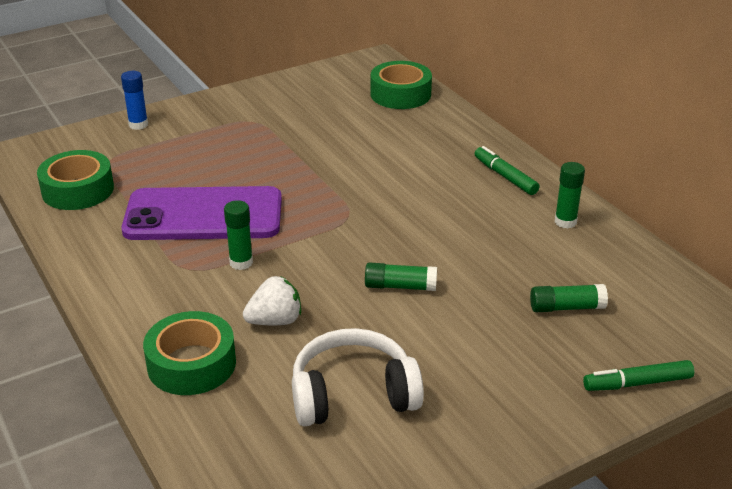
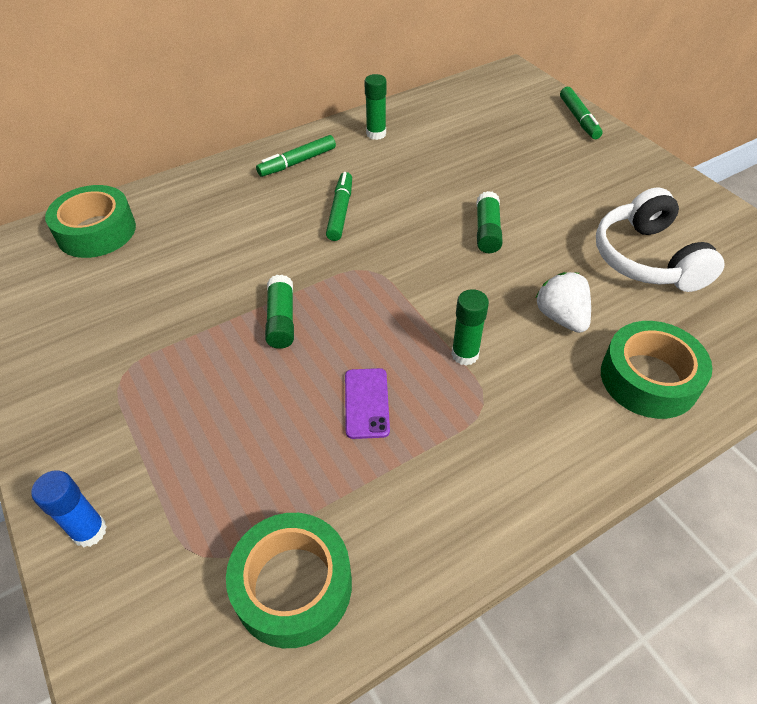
camera: 90 degrees left, 15 degrees up
(203, 215) = (366, 403): purple phone -> purple phone, size x0.40
(428, 201) = (340, 212): none -> green marker
(566, 307) = (498, 142): green glue stick -> green glue stick (281, 320)

